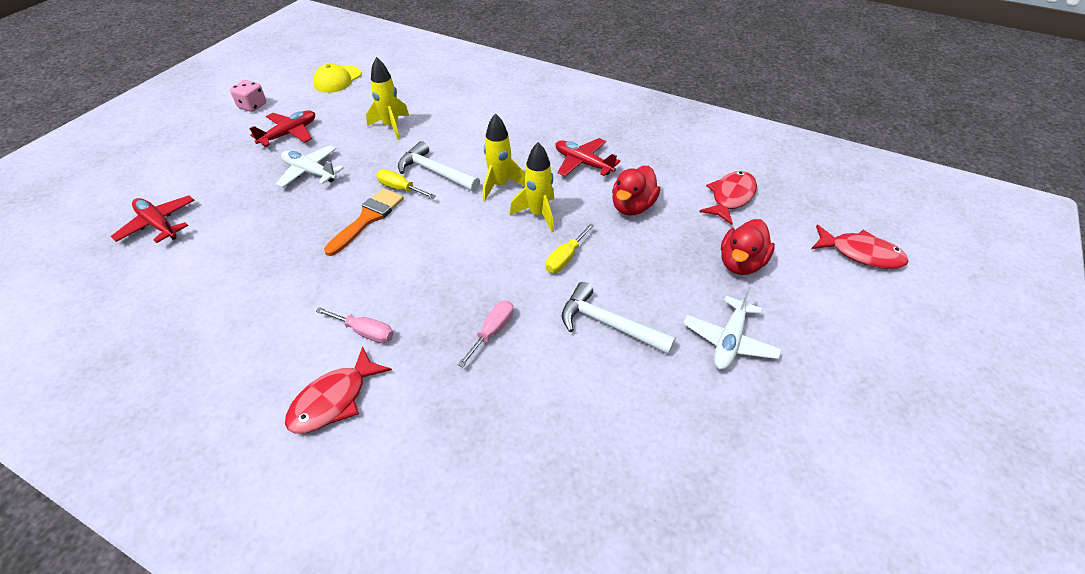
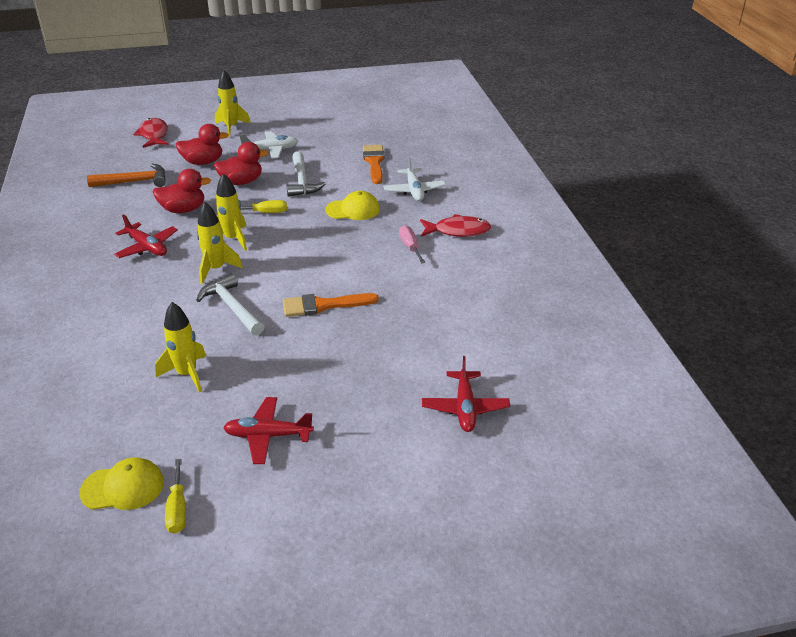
camera: 130 degrees left, 10 degrees down
(252, 106) = (248, 515): pink dice -> none
(310, 172) = (307, 374): white plane -> white plane (414, 190)
(400, 188) = (272, 312): yellow screwdriver -> yellow screwdriver (177, 509)
(435, 172) = (232, 307): white hammer -> white hammer turned 150 degrees clockwise
(492, 331) = (353, 210): pink screwdriver -> yellow cap
(583, 163) = (147, 247): red plane -> red plane turned 45 degrees counterclockwise
(592, 436) = (374, 162): none -> orange brush
(657, 272) = (241, 182): none -> red duck
(730, 197) = (134, 181): red fish -> orange hammer
(842, 336) = (231, 127): none -> yellow rocket

